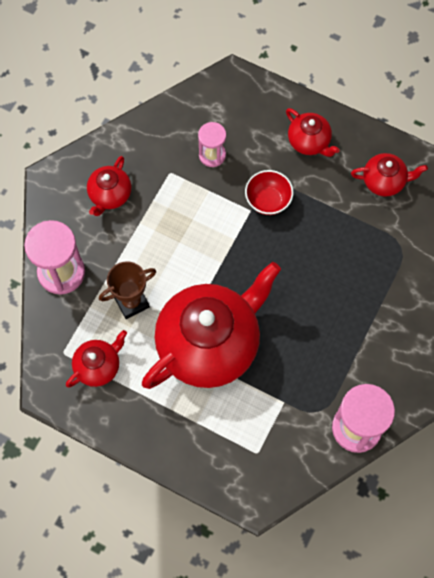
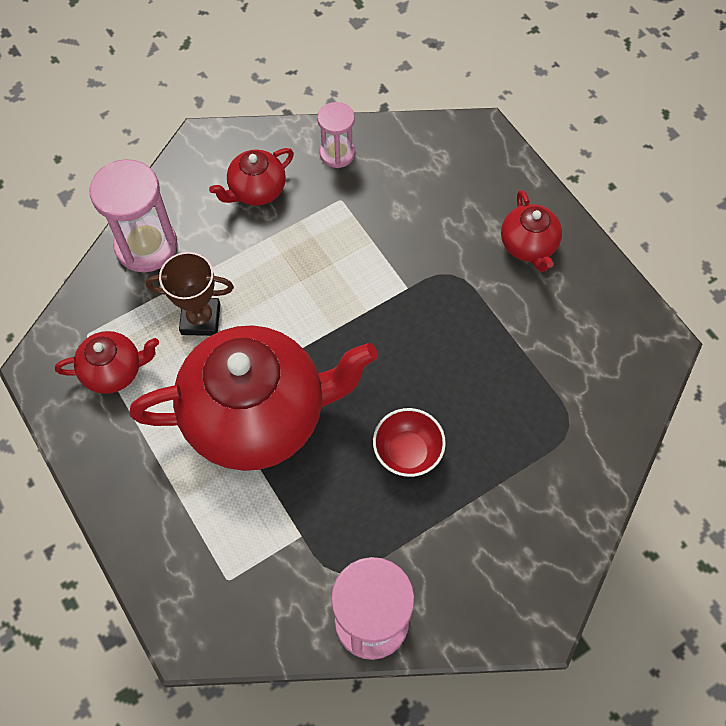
camera: 30 degrees right, 5 degrees down
(212, 155) = (402, 204): pink hourglass -> pink hourglass (337, 153)
(268, 200) = (435, 287): red bowl -> red bowl (407, 452)
(384, 181) = (595, 337): red teapot -> none

